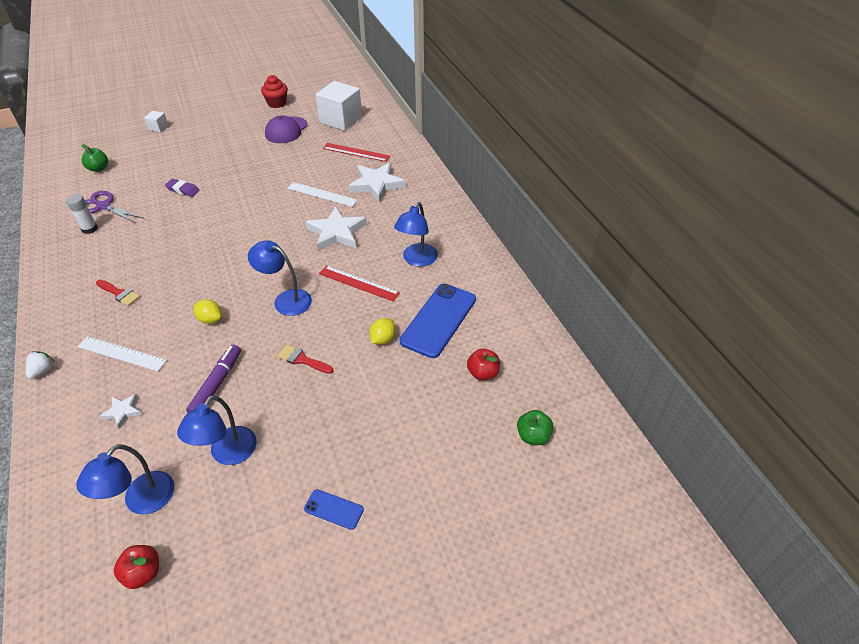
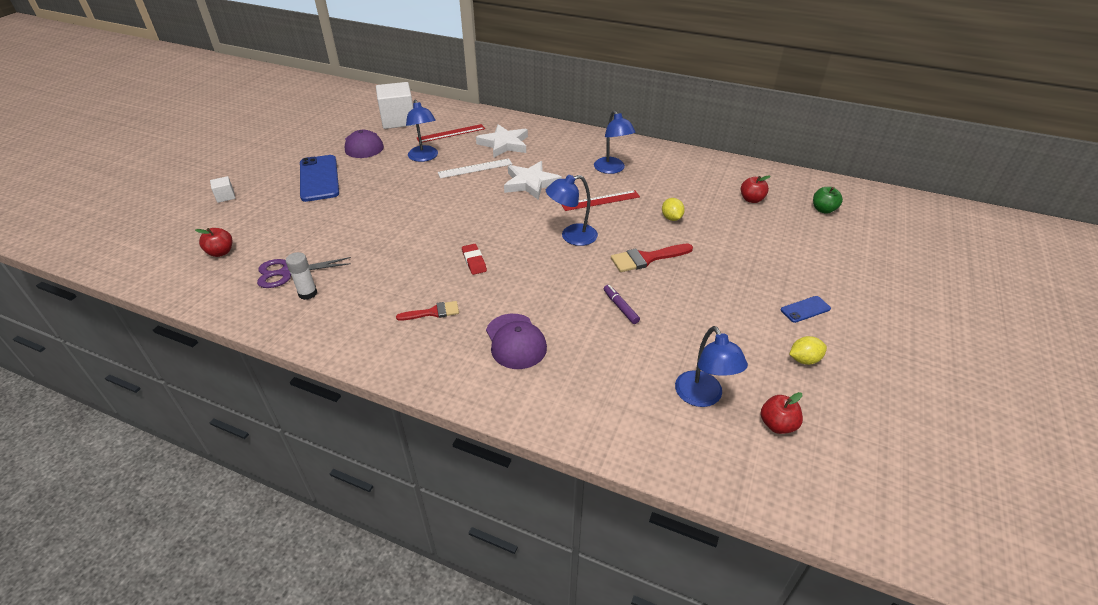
camera: 45 degrees left, 5 degrees down
(43, 370) = (471, 397): white strawberry -> none
(99, 168) = (221, 252): green apple -> red apple
(122, 353) = (515, 341): white ruler -> purple cap
(123, 411) = (588, 368): white star -> none
(183, 190) = (347, 223): purple eraser -> none
(198, 273) = (474, 261): none -> red eraser
(210, 319) = (541, 279): yellow lemon -> yellow lemon (804, 359)
(217, 384) = (620, 307): purple marker -> purple marker, size x0.66
(227, 454) = (701, 333): blue lamp -> blue lamp (424, 157)
(277, 103) = (317, 132): red cupcake -> none
(302, 359) = (646, 258): red brush -> red brush, size x1.53
(438, 320) = (682, 190): blue phone -> blue phone (319, 178)

